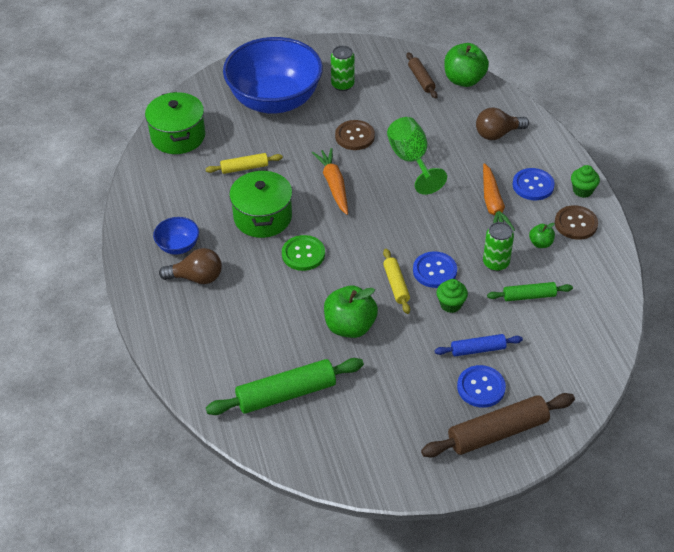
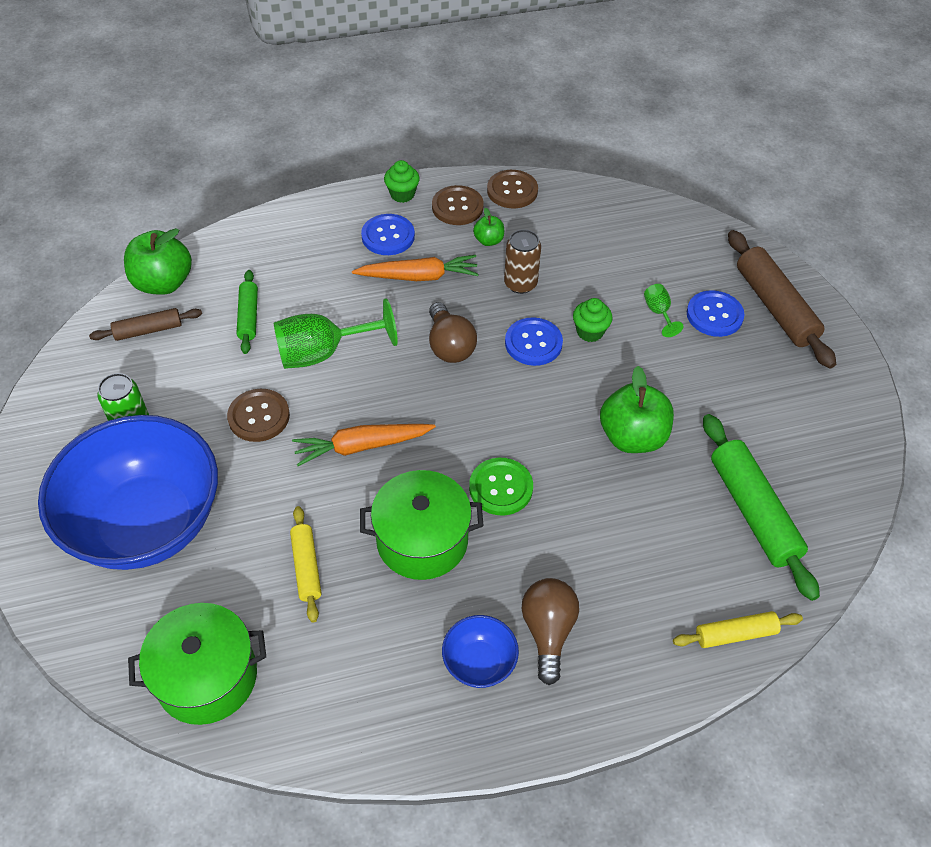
camera: 90 degrees left, 5 degrees up
(396, 285) = (558, 384): yellow rolling pin -> yellow rolling pin (735, 634)
(478, 349) = (658, 313): blue rolling pin -> green goblet
(496, 263) = (520, 284): green can -> brown can
(497, 134) = (285, 259): brown light bulb -> brown light bulb (449, 346)
(529, 296) = (573, 260): green rolling pin -> green rolling pin (248, 316)
(604, 257) = (512, 191): none -> brown button

